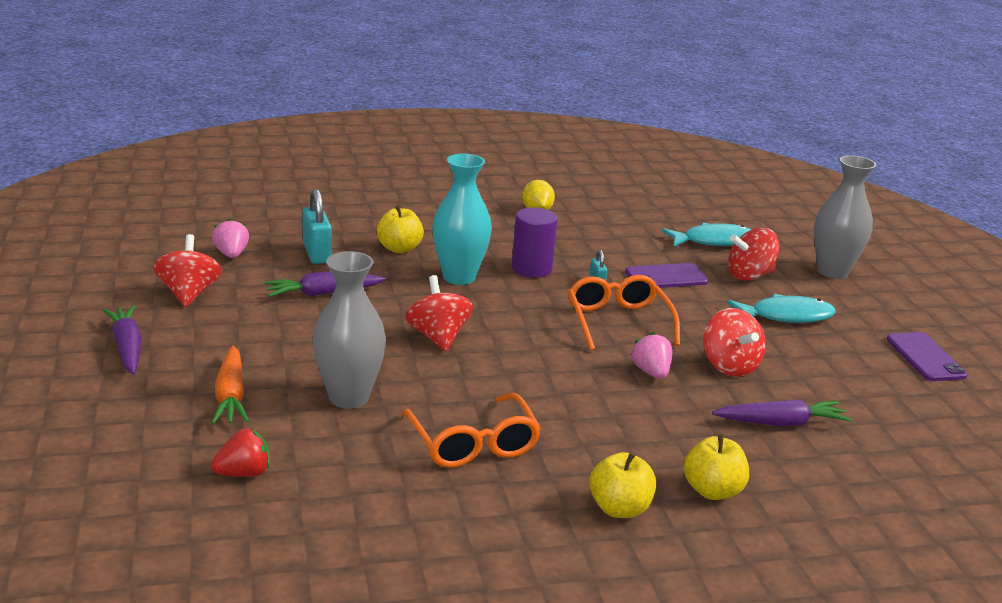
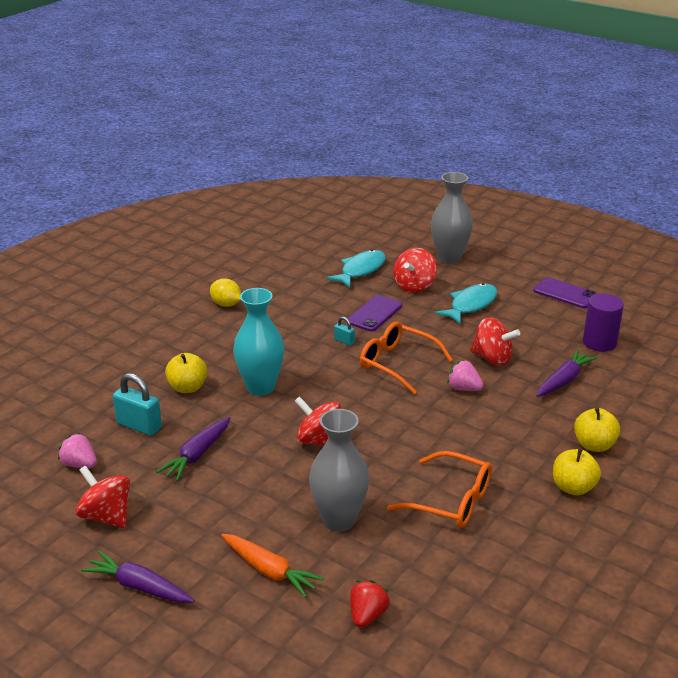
camera: 40 degrees left, 5 degrees up
(531, 269) = (293, 353): purple cylinder -> purple cylinder (599, 342)

